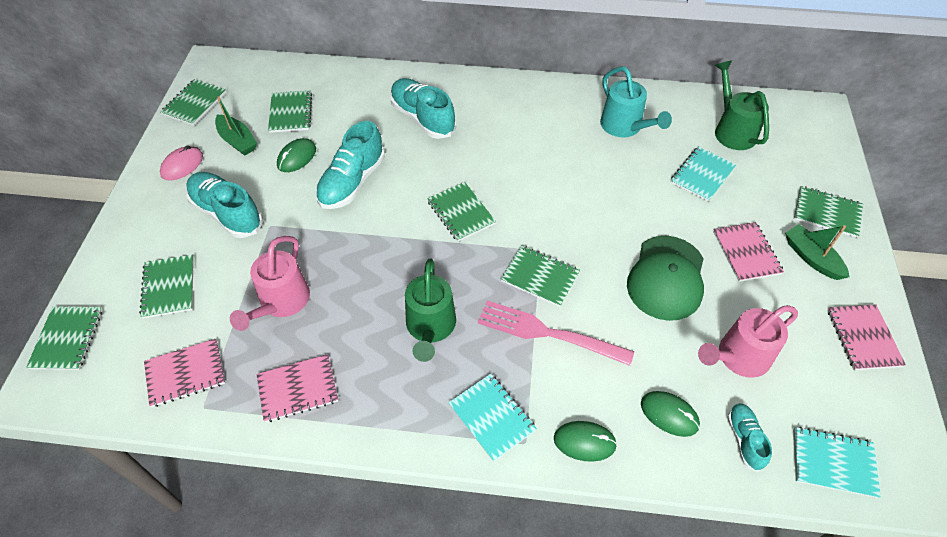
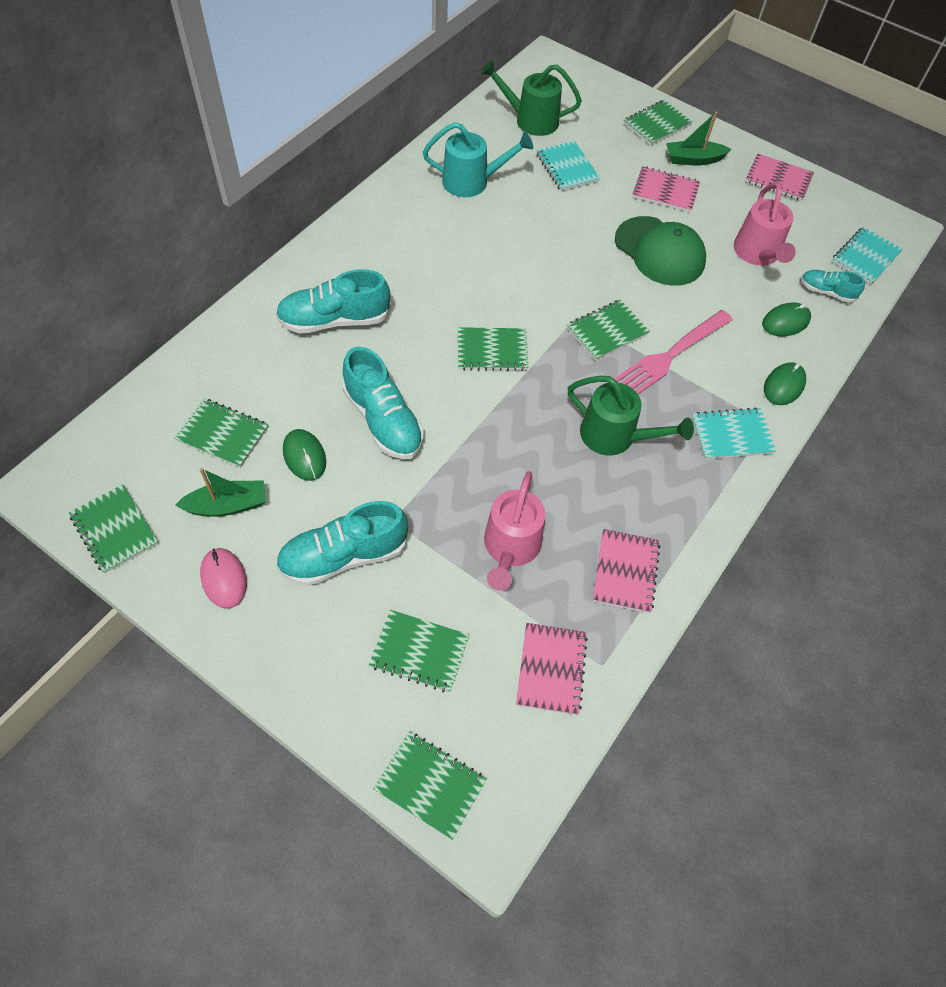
camera: 65 degrees left, 5 degrees up
(281, 303) = (510, 548): pink watering can -> pink watering can turned 60 degrees clockwise

